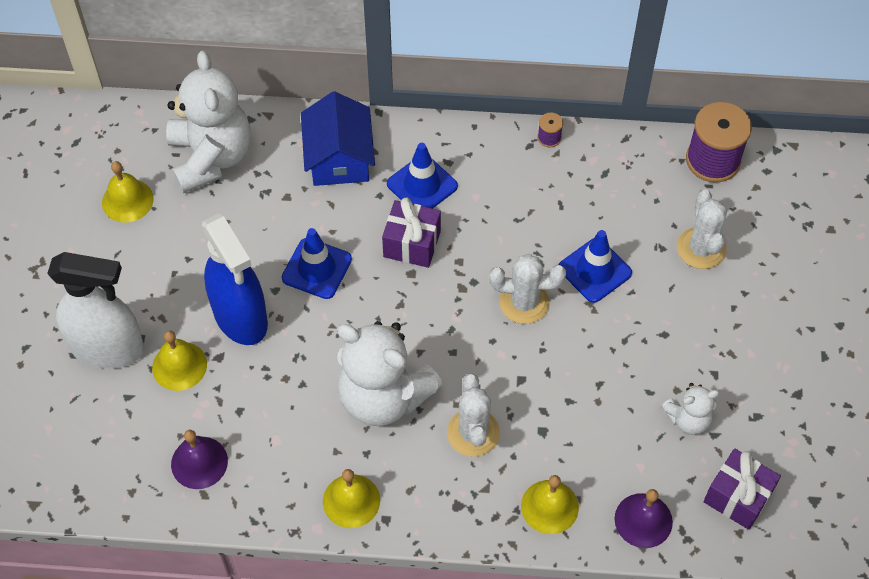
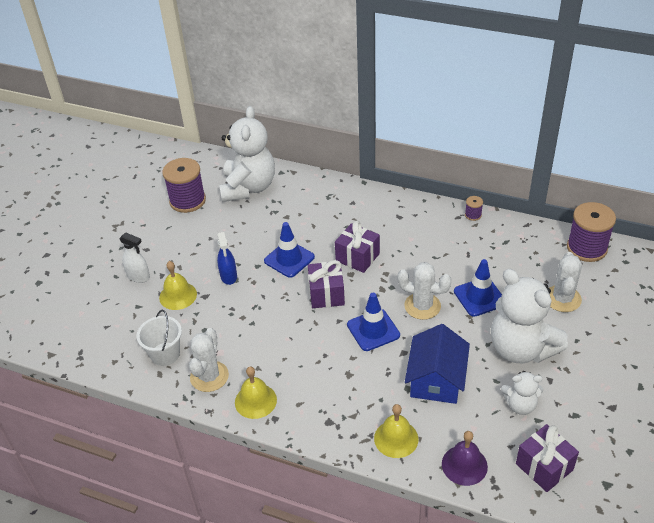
camera: 20 degrees right, 15 degrees down
(108, 348) = (138, 277): white spray bottle -> white spray bottle, size x0.50
(127, 200) = (187, 201): yellow bell -> purple spool
(199, 462) = (165, 354): purple bell -> white bucket
(240, 317) = (228, 276): blue spray bottle -> blue spray bottle, size x0.50
(339, 157) = (328, 201): blue house -> blue house (436, 379)
(383, 397) = (303, 342): white teddy bear -> white teddy bear (521, 349)
(389, 314) = (326, 294): none -> purple gift
(422, 185) = (377, 226): blue traffic cone -> blue traffic cone (373, 330)
(473, 432) = (357, 378): white cactus -> white cactus (209, 376)

